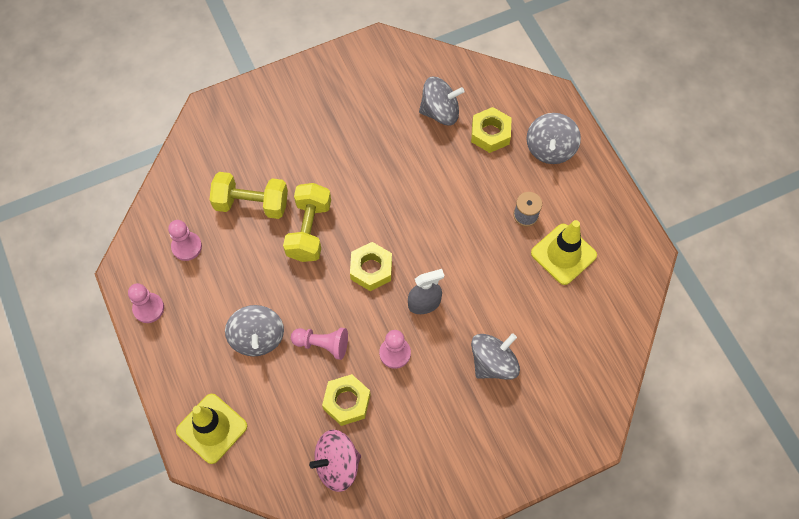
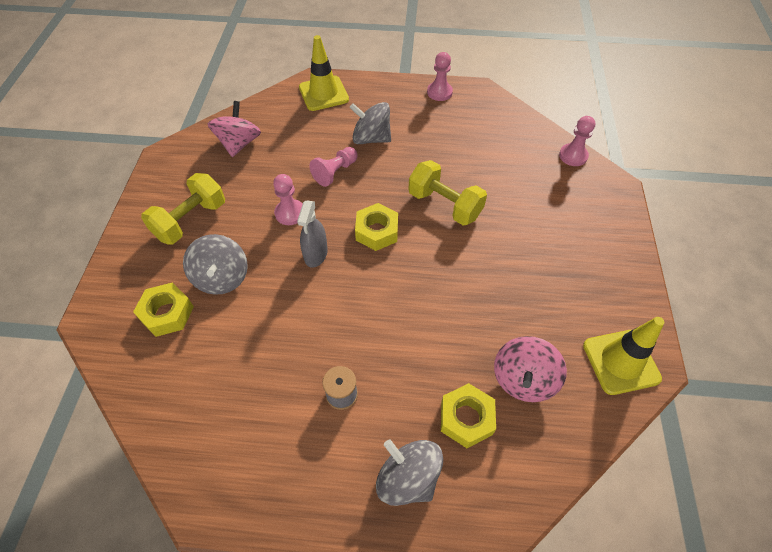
camera: 120 degrees right, 10 degrees down
(186, 247) = (478, 127): pink pawn -> pink pawn (573, 156)
(251, 203) = (496, 178): yellow dumbbell -> yellow dumbbell (191, 220)
(347, 402) = (278, 167): yellow nut -> yellow nut (167, 313)
(440, 112) = (523, 379): grey spinning top -> pink spinning top
(563, 254) = (272, 405): yellow traffic cone -> yellow traffic cone (621, 362)

